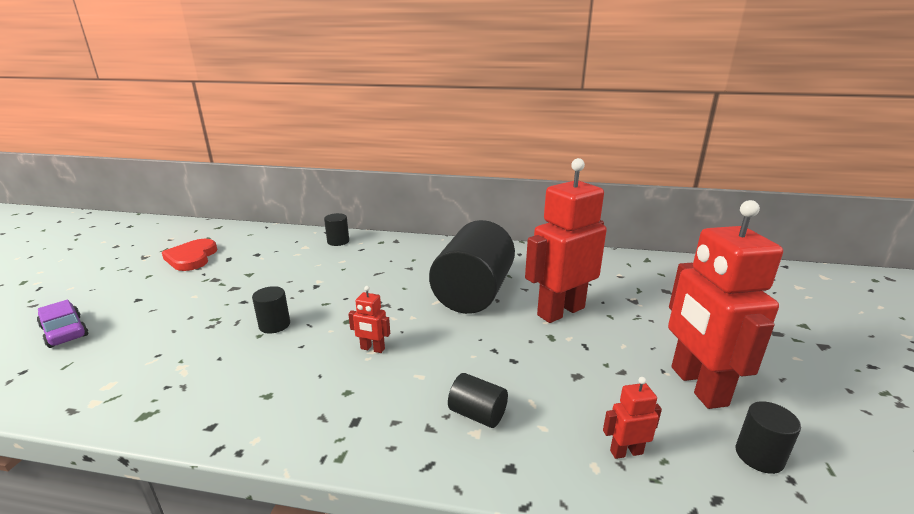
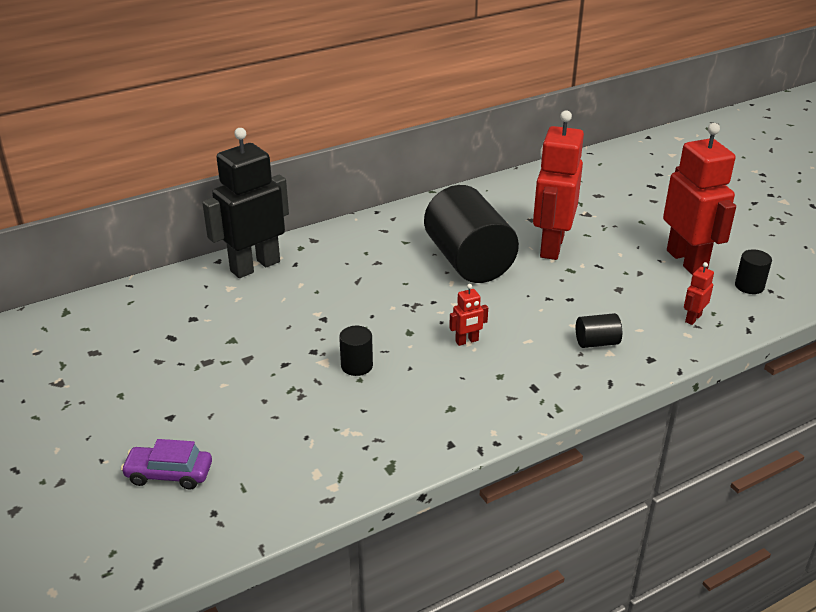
camera: 40 degrees left, 10 degrees up
(192, 258) = (125, 356): red heart -> none
(338, 241) = (255, 266): black cylinder -> black robot
(697, 386) = (687, 261): red robot -> red robot turned 150 degrees counterclockwise

